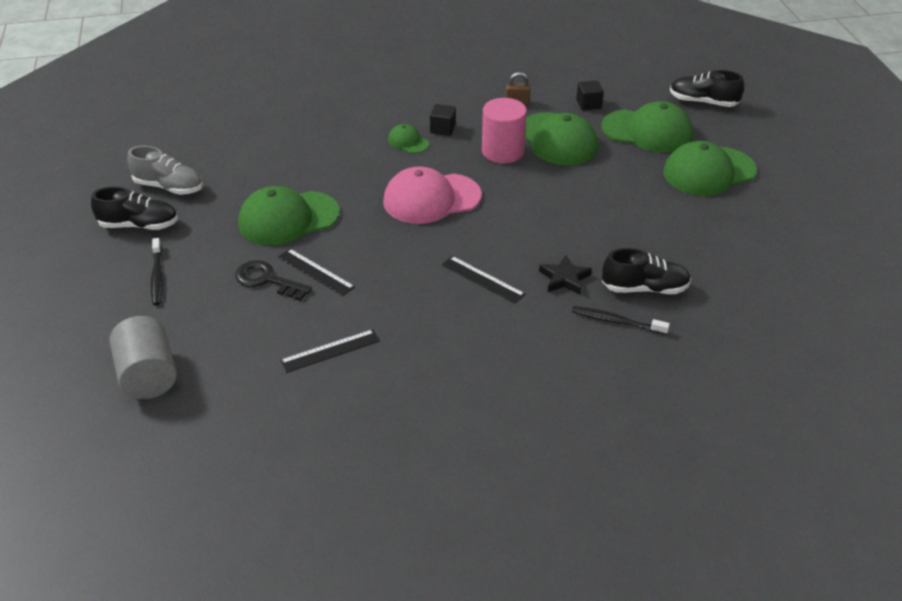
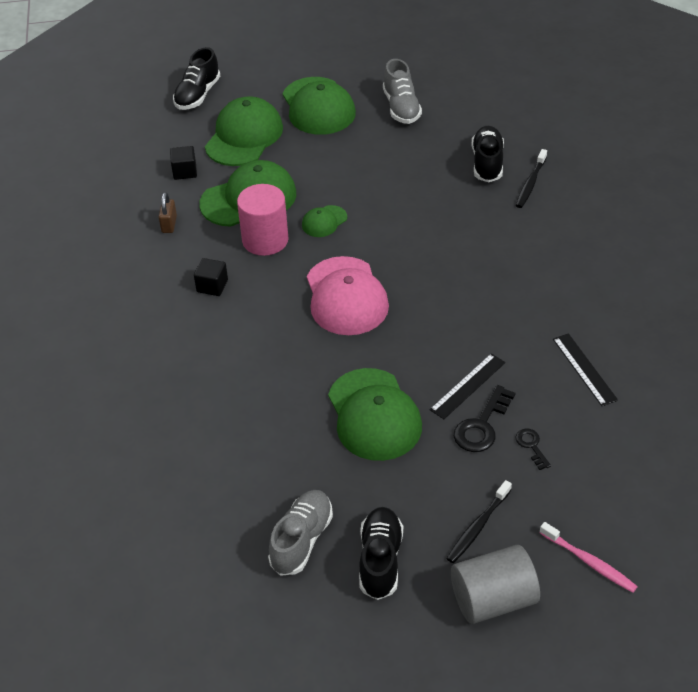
camera: 85 degrees left, 5 degrees up
(101, 342) = (589, 562): none -> pink toothbrush
(148, 376) = (634, 511): grey cylinder -> grey cylinder (493, 599)
(157, 276) = (477, 526): black toothbrush -> black toothbrush turned 135 degrees clockwise
(238, 311) = (531, 446): none -> black key
(408, 142) = (234, 315): green cap -> green cap (324, 221)
(482, 279) = (477, 262): black ruler -> none
(564, 278) = (475, 209): black star -> none
(726, 226) = (401, 107): none -> grey shoe

